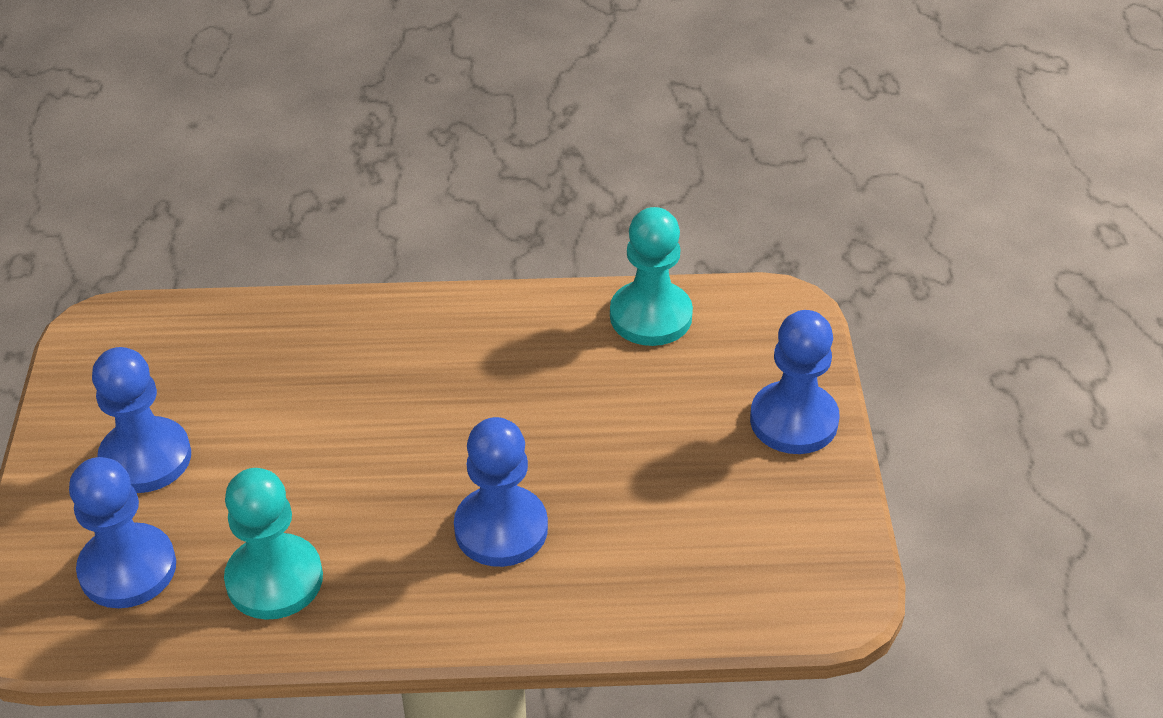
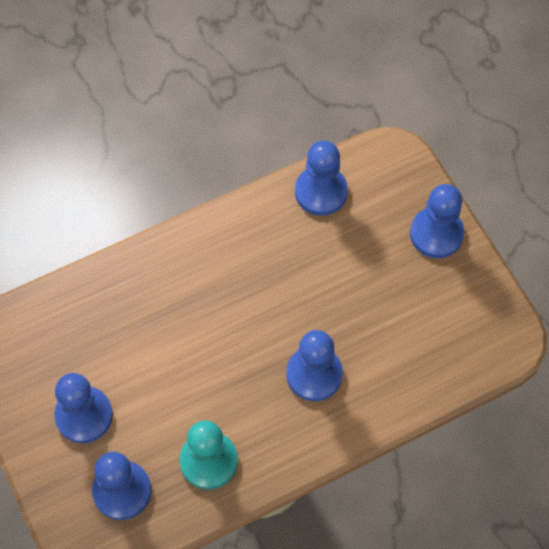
camera: 25 degrees left, 20 degrees up
(650, 316) = (321, 192): turquoise pawn -> blue pawn

